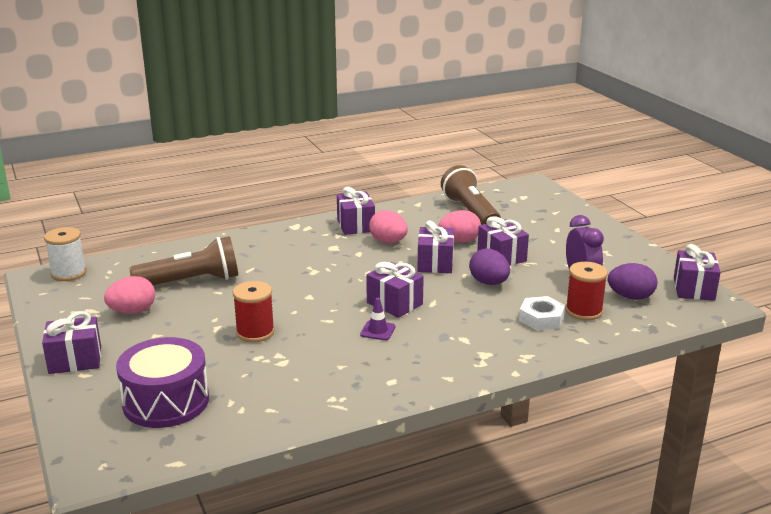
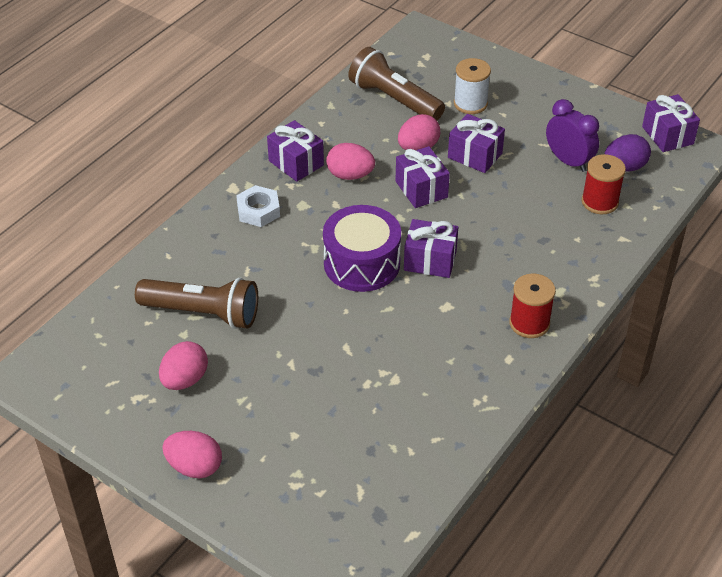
camera: 30 degrees left, 20 degrees up
(69, 273) = (56, 357): white spool -> white spool (470, 103)
(75, 360) = (194, 467): purple gift -> pink egg
(166, 401) = (335, 474): purple drum -> purple drum (362, 263)
(191, 281) = (203, 313): brown flashlight -> brown flashlight turned 60 degrees clockwise
(255, 332) = (335, 354): red spool -> red spool (529, 323)
(377, 331) = (445, 302): purple traffic cone -> none
(489, 283) = (491, 197): purple egg -> none
(541, 318) = (572, 226): white nut -> white nut (258, 211)

